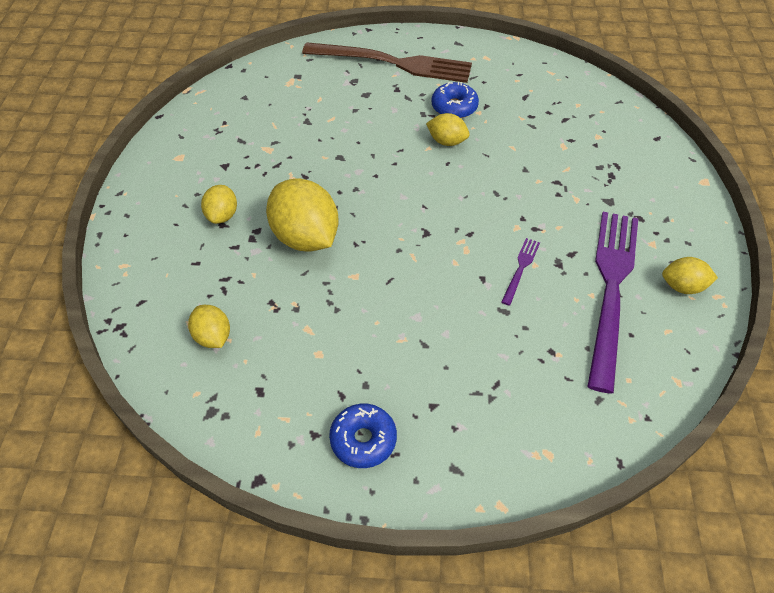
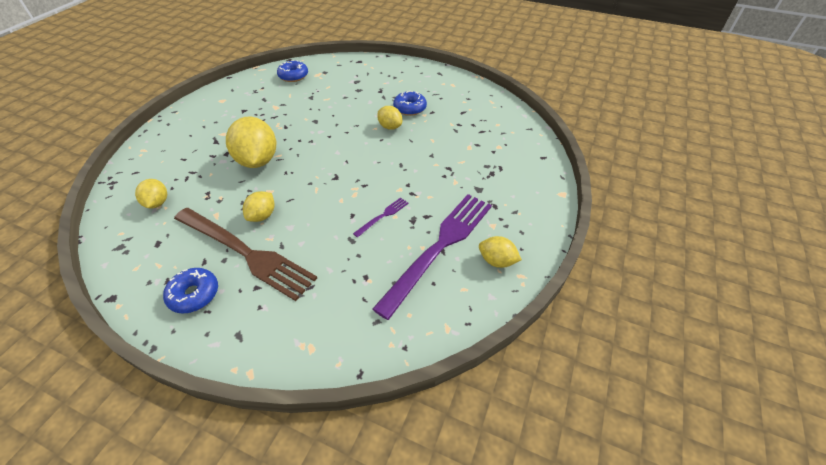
camera: 20 degrees right, 5 degrees down
(222, 215) = (219, 137): yellow lemon -> yellow lemon (262, 216)
(257, 93) = (293, 76): none -> blue donut
(393, 63) = (389, 76): brown fork -> brown fork (245, 253)

